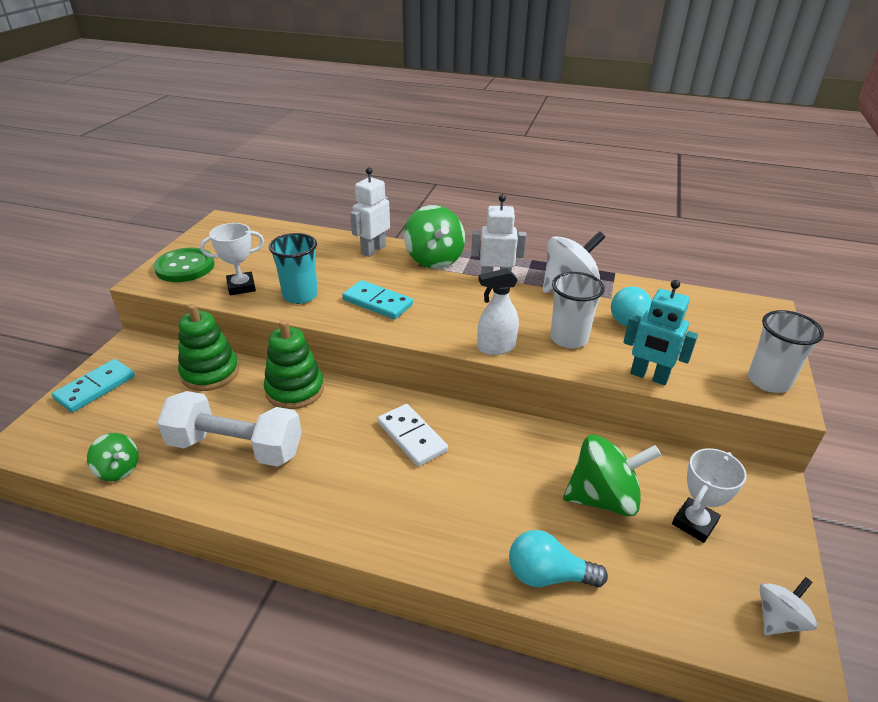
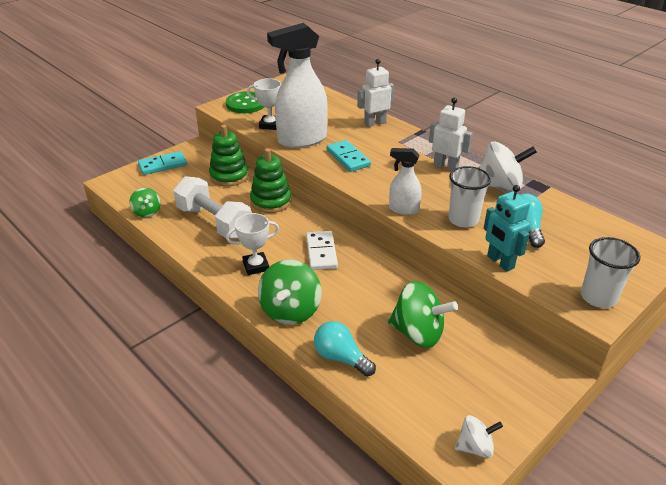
camera: 30 degrees right, 0 degrees up
(300, 295) = (301, 140): turquoise cup -> white spray bottle
(434, 259) = (413, 140): green spinning top -> green spinning top (290, 311)
(694, 523) = (470, 372): white trophy -> white trophy (256, 266)

